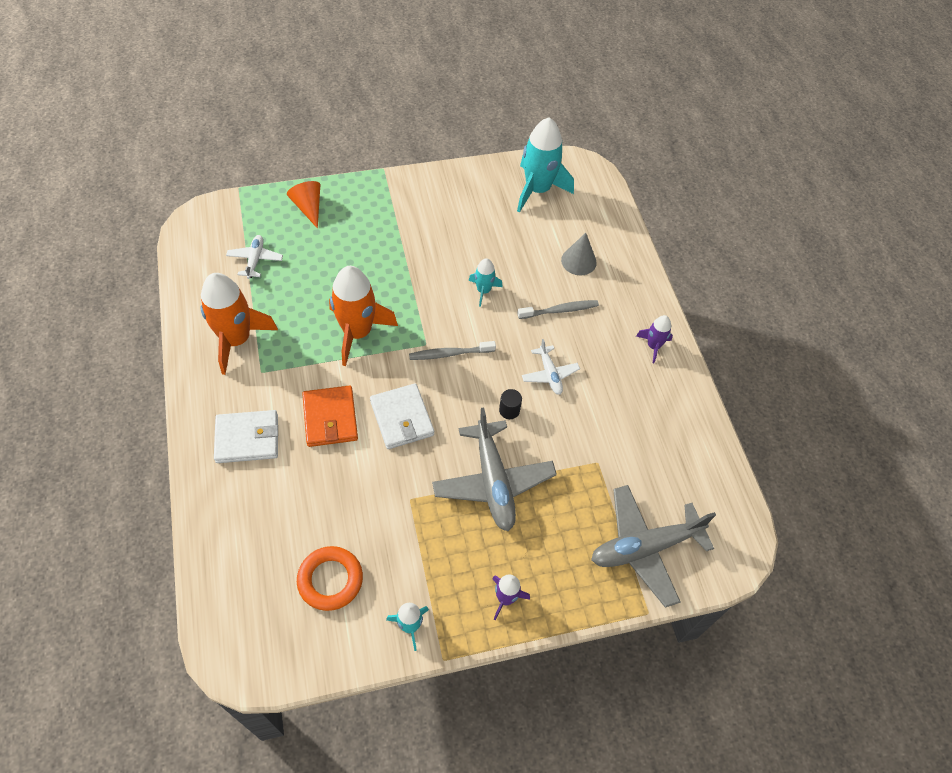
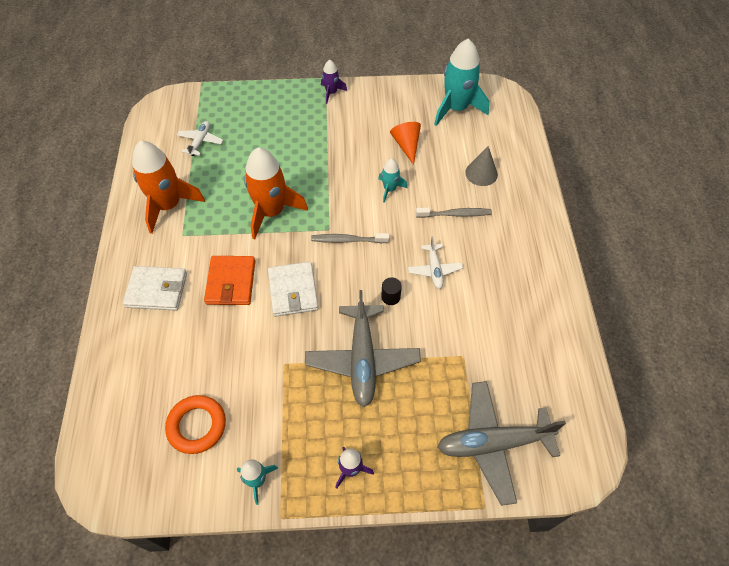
camera: 15 degrees right, 0 degrees up
(308, 207) = (255, 104): orange cone -> orange cone (406, 145)
(653, 346) = (537, 256): purple rocket -> purple rocket (331, 93)

